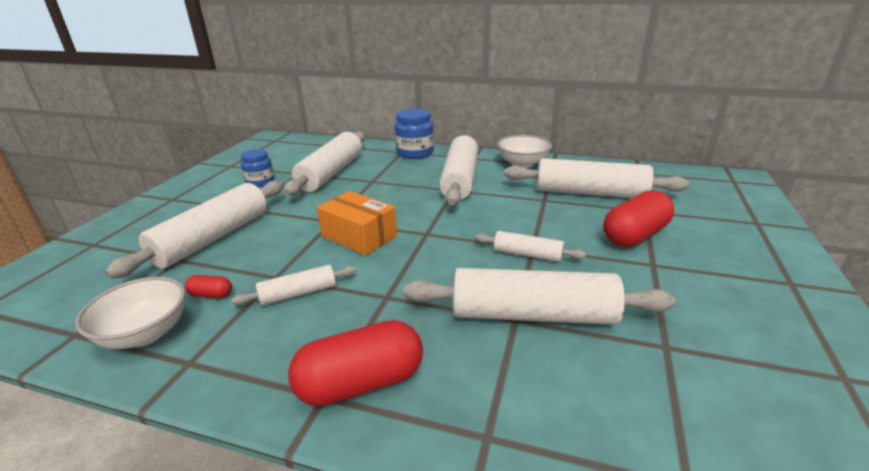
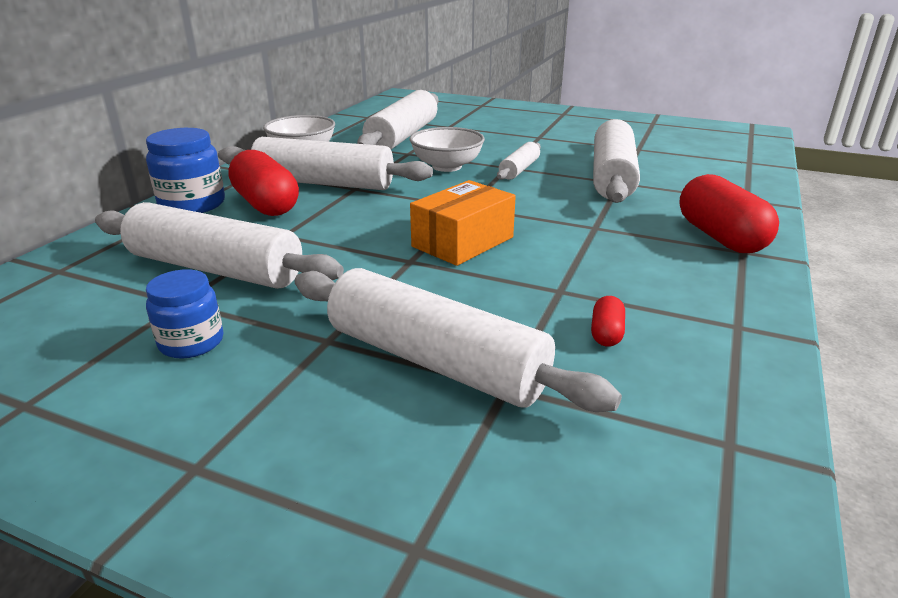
camera: 85 degrees left, 0 degrees up
(145, 333) = (703, 371): white bowl -> white bowl (447, 166)
(298, 293) = (595, 272): white rolling pin -> none
(634, 235) = (493, 135): red capsule -> red capsule (266, 205)

